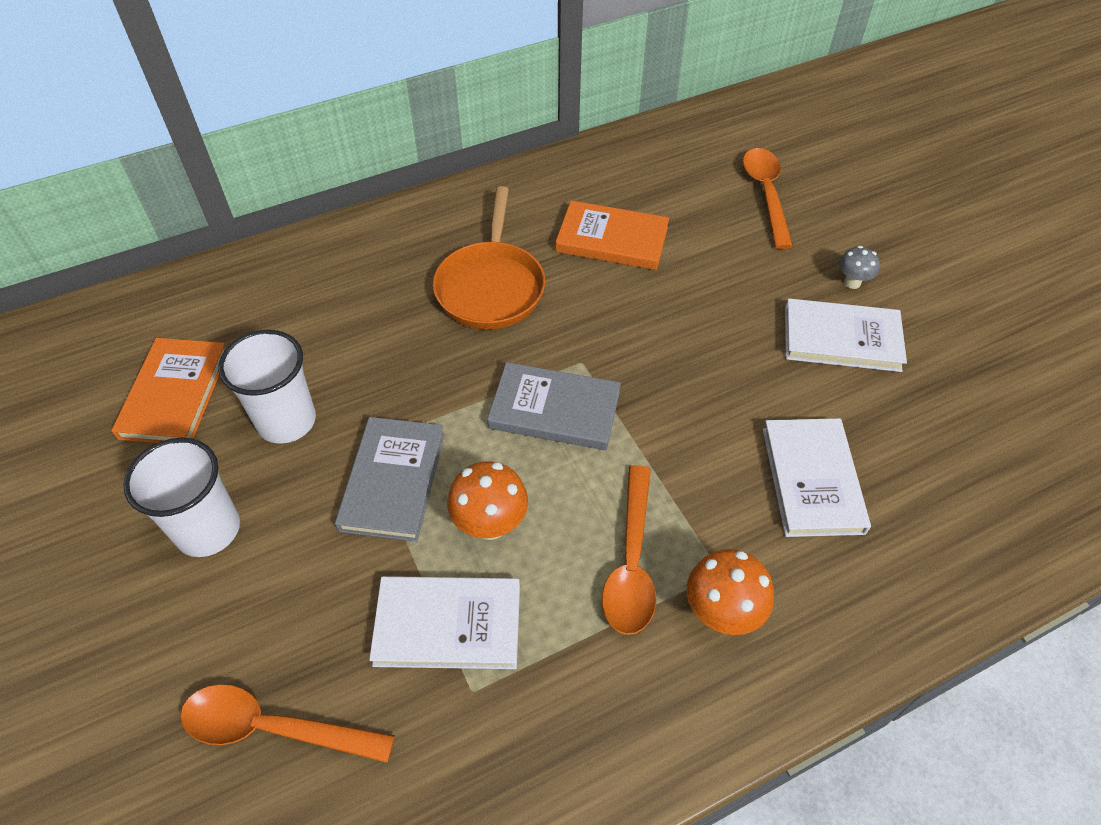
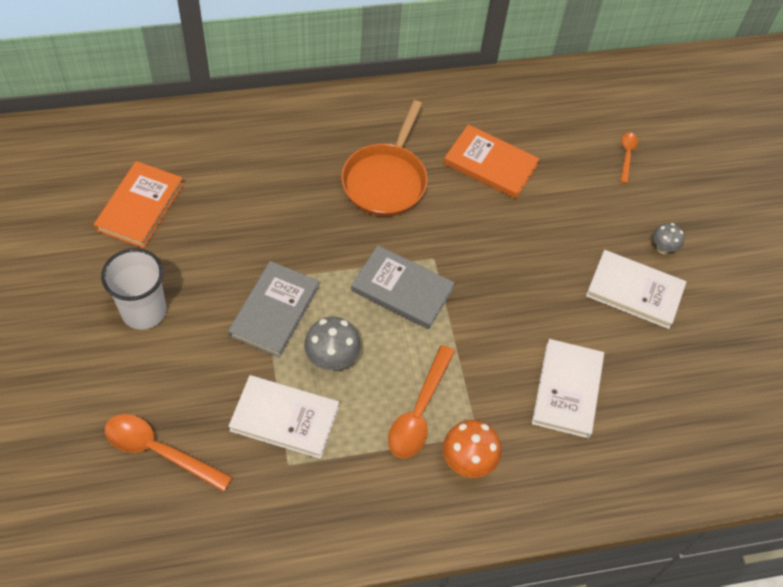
camera: 10 degrees right, 5 degrees up
(286, 421) = (212, 247): white cup -> none
(490, 524) = (332, 359): orange mushroom -> grey mushroom
(766, 194) = (627, 155): orange spoon -> orange spoon, size x0.55

